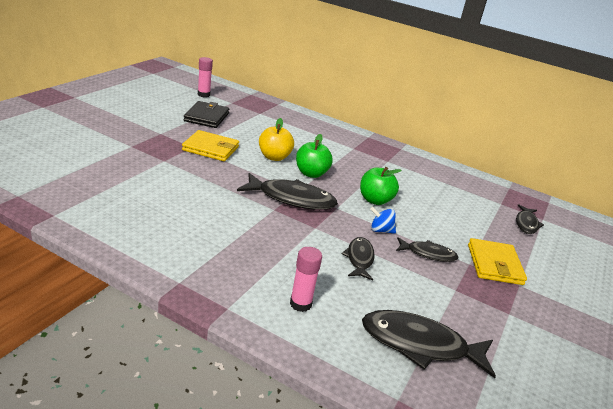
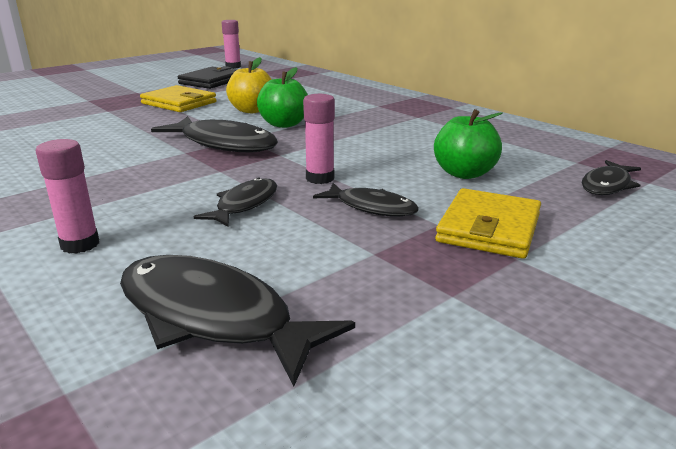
camera: 25 degrees right, 5 degrees down
(375, 200) = (349, 150): green apple -> green apple (464, 173)
(380, 230) = (320, 178): blue spinning top -> pink glue stick

